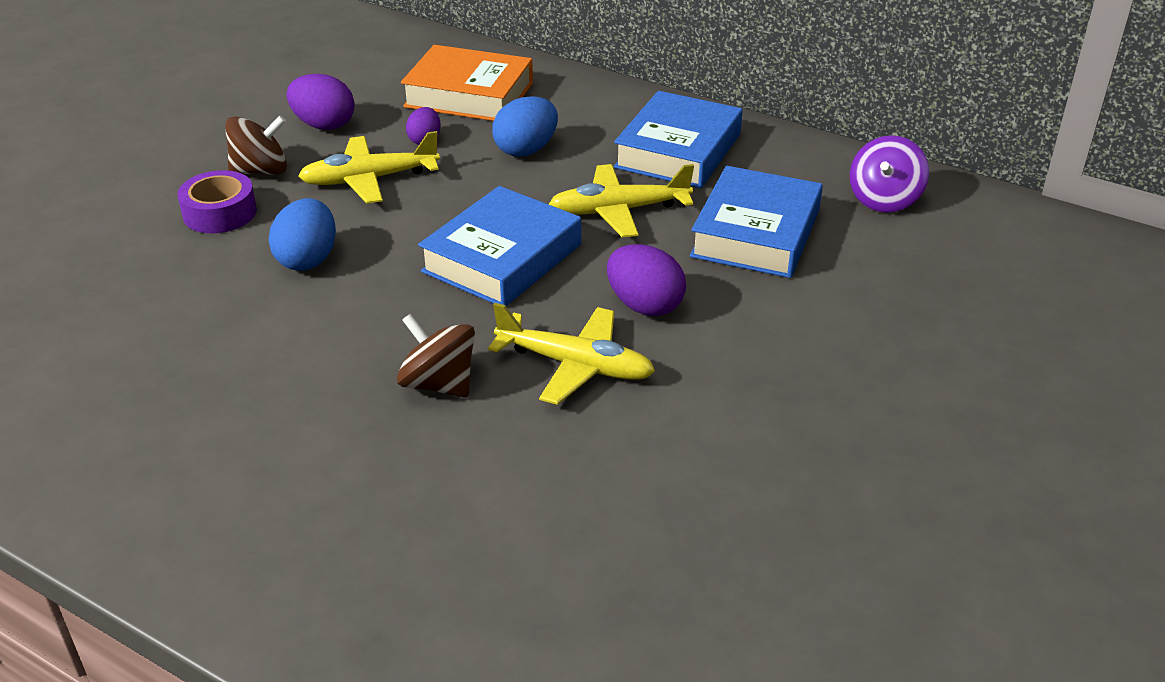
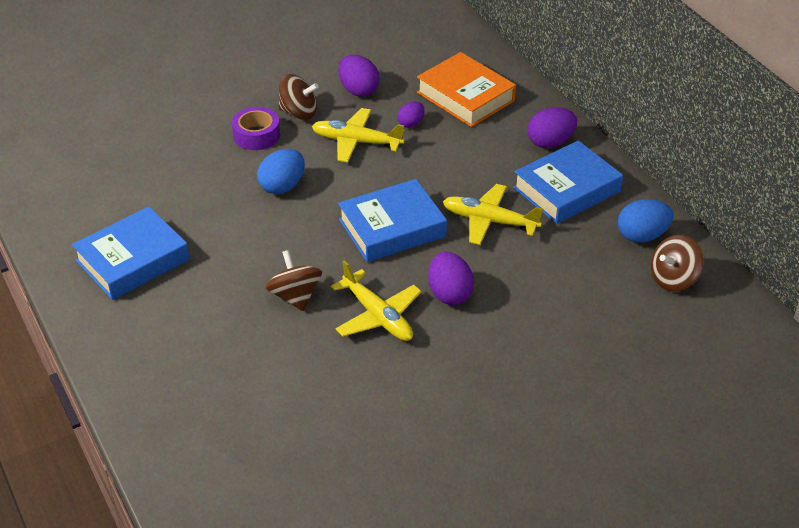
camera: 30 degrees right, 5 degrees up
(526, 150) = (468, 153): blue egg -> blue egg (642, 236)
(613, 111) = (550, 142): none -> purple egg
(755, 233) = (562, 271): blue book -> blue book (132, 260)
(884, 200) = (673, 279): purple spinning top -> brown spinning top

